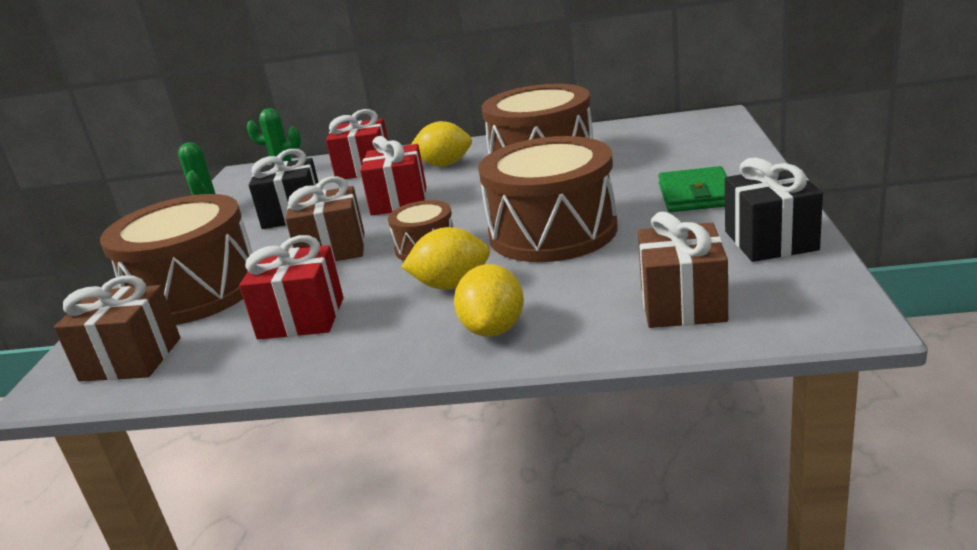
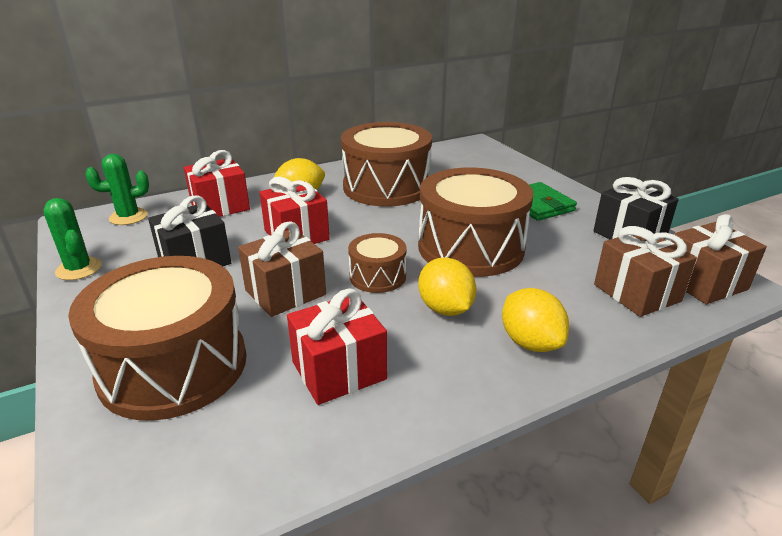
camera: 35 degrees left, 5 degrees up
(131, 359) = (184, 468): brown gift -> brown gift (703, 283)
(451, 285) = (445, 309): yellow lemon -> yellow lemon turned 75 degrees counterclockwise

